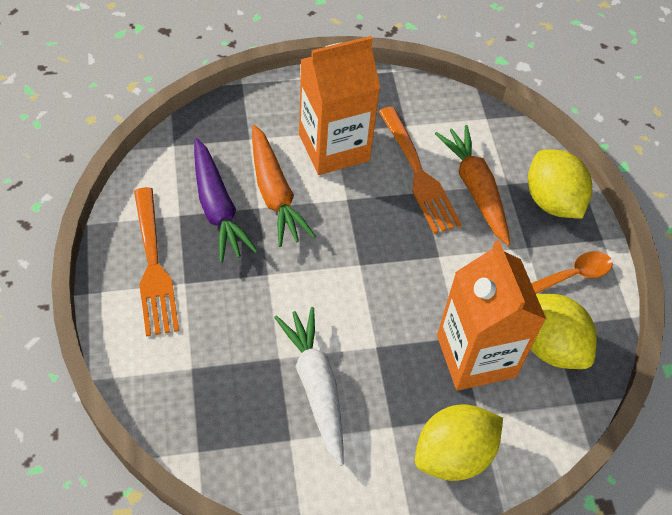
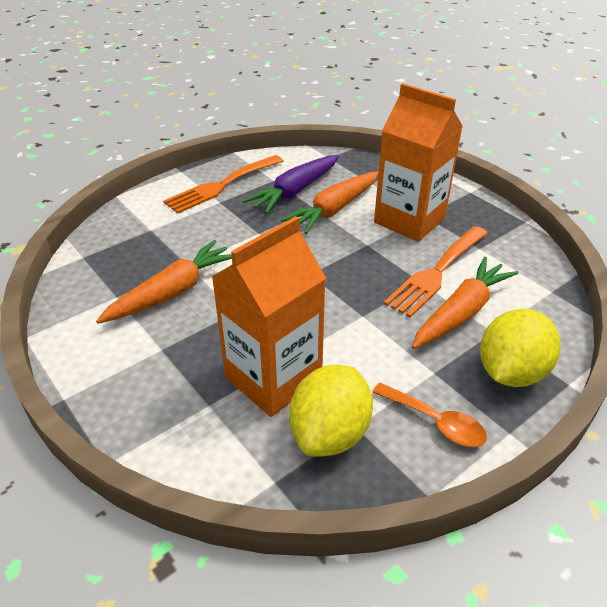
camera: 65 degrees right, 15 degrees down
(316, 387) = (173, 292): white carrot -> orange carrot
(453, 455) = (154, 400): yellow lemon -> none

